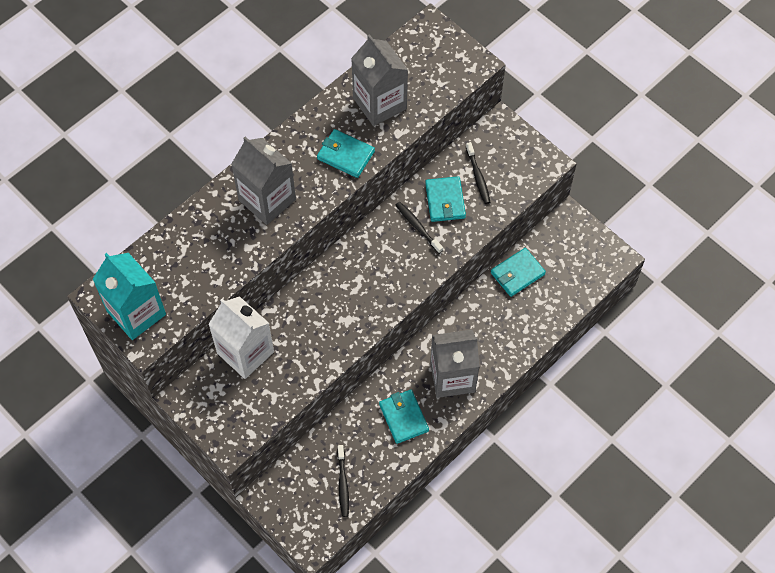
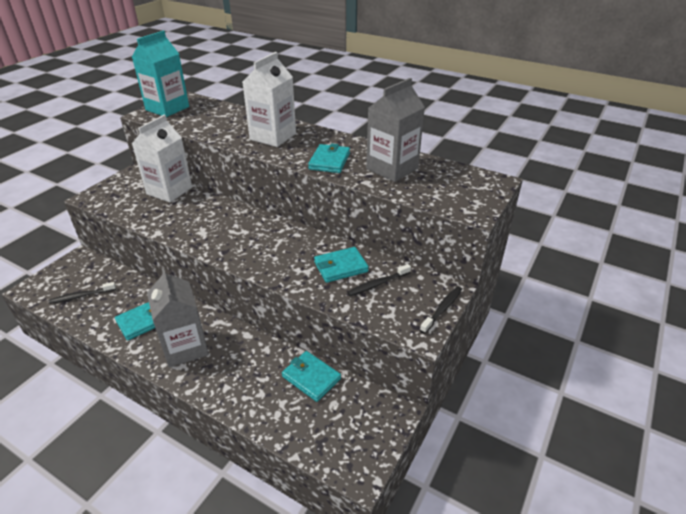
camera: 75 degrees right, 25 degrees down
(267, 200) = (273, 136): grey carton -> white carton
(417, 227) = (306, 255): black toothbrush -> black toothbrush (442, 309)

